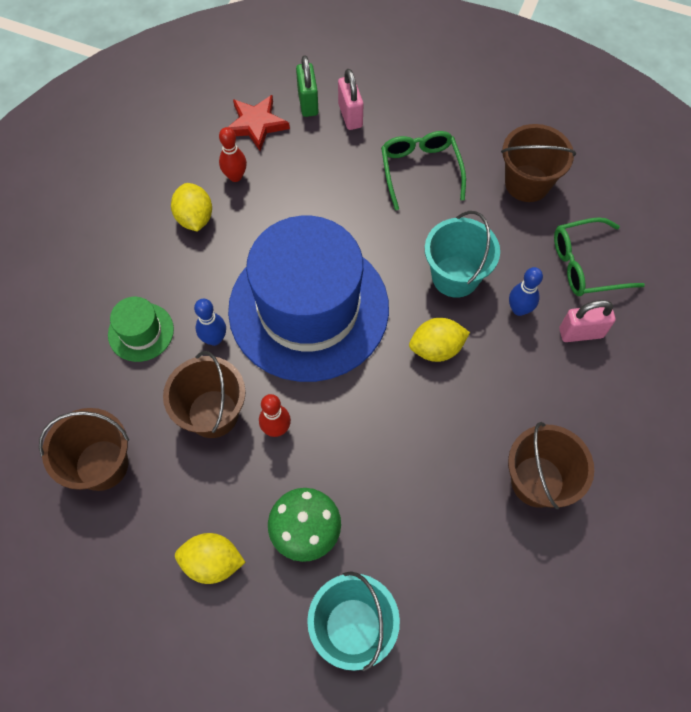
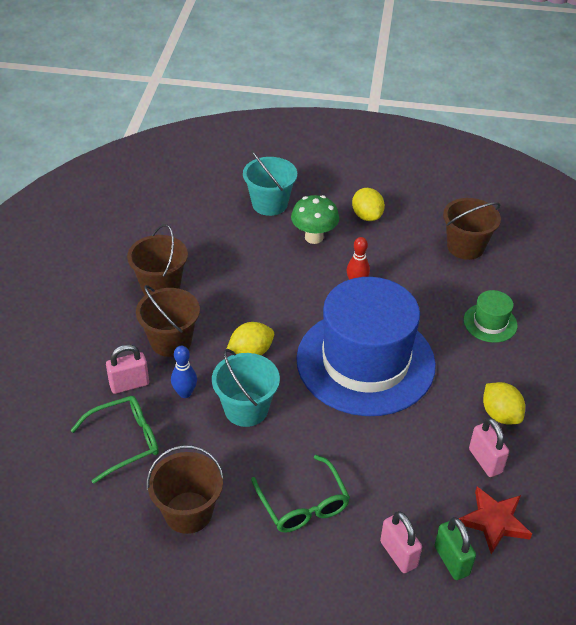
camera: 165 degrees right, 20 degrees down
(212, 562) = (367, 216): yellow lemon -> yellow lemon turned 75 degrees clockwise
(213, 413) = (406, 284): brown bucket -> brown bucket (171, 341)
(214, 339) = (430, 328): blue bowling pin -> none
(235, 176) = (485, 461): red bowling pin -> pink padlock

